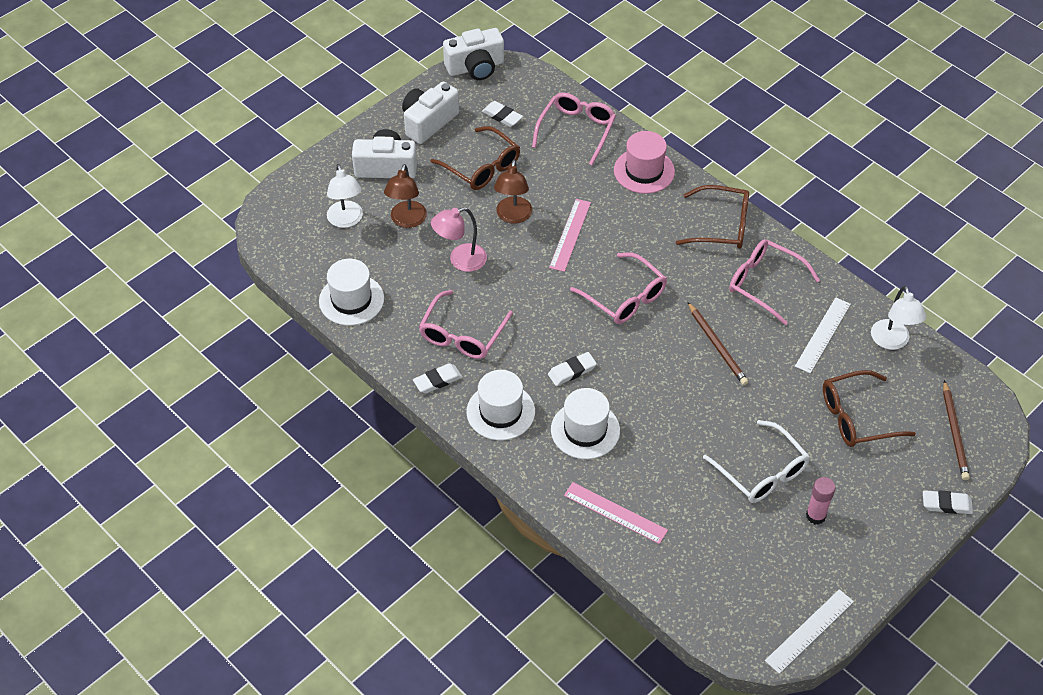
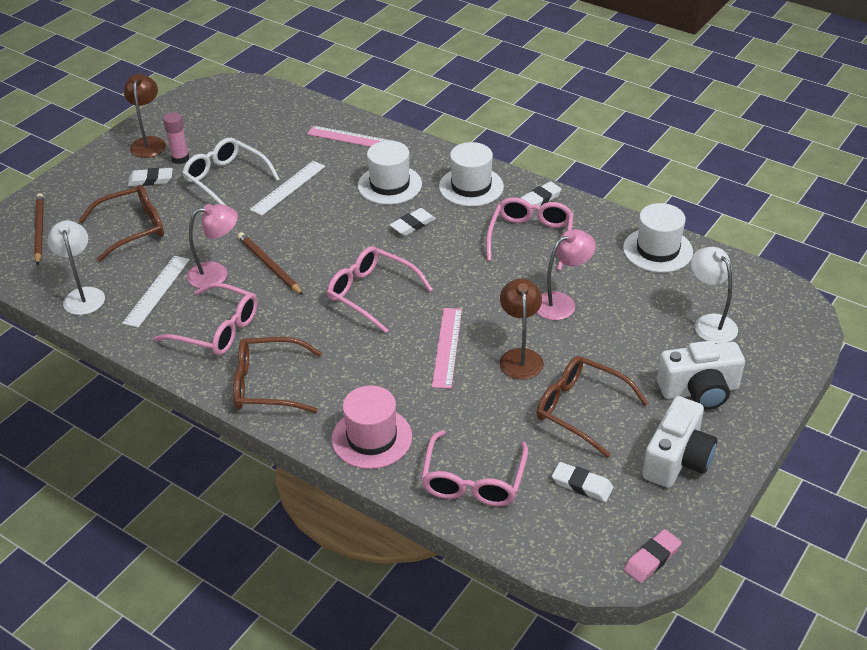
camera: 170 degrees right, 10 degrees down
(407, 221) = (641, 333): brown lamp -> brown lamp (149, 143)
(475, 67) = (652, 559): white camera -> pink eraser
(767, 345) = (216, 273): none -> pink lamp
(809, 631) = (192, 98): white ruler -> white ruler (288, 188)
(946, 504) = (62, 181): white eraser -> white eraser (151, 180)

